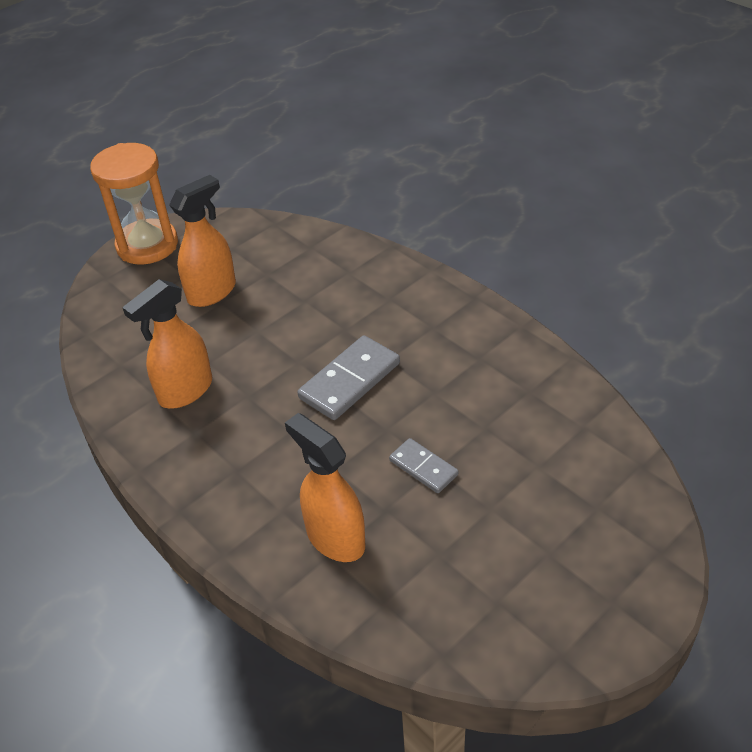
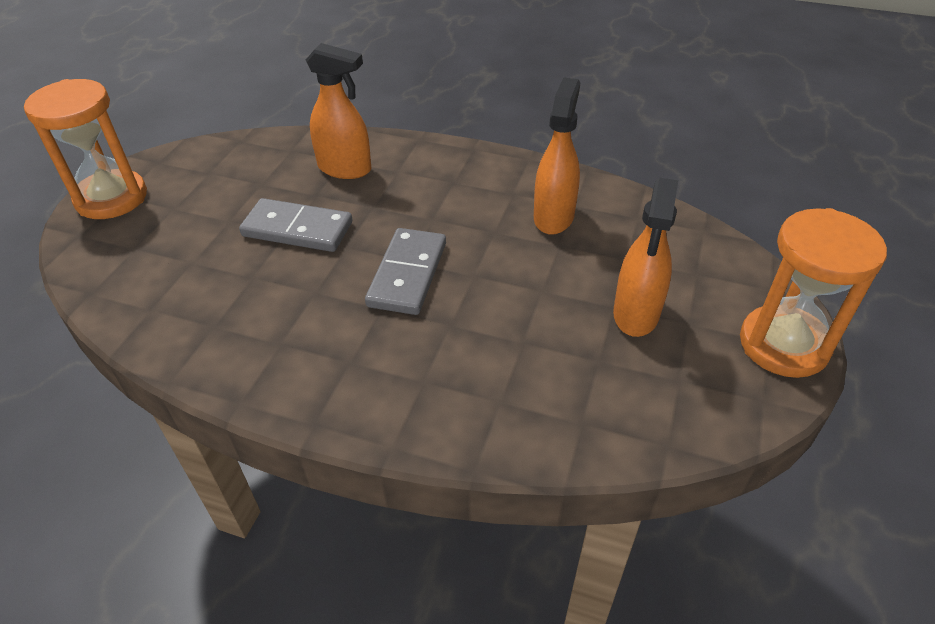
camera: 150 degrees right, 0 degrees up
(423, 467) = (297, 229): grey domino -> grey domino, size x1.69
(624, 602) = (111, 198): none -> orange hourglass

